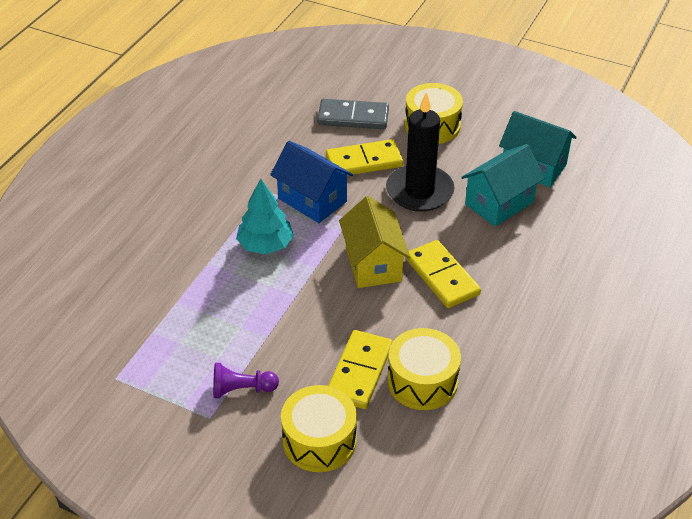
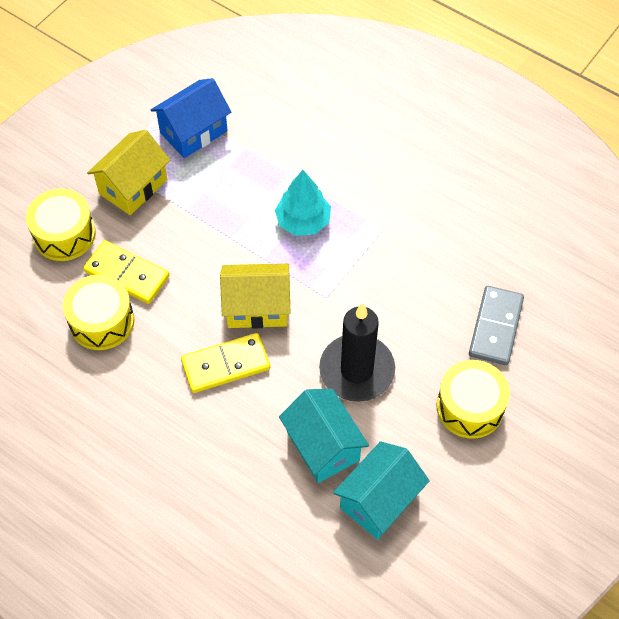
camera: 100 degrees right, 15 degrees up
(242, 389) = (133, 187): purple pawn -> yellow house
(312, 200) = (361, 268): blue house -> blue house (193, 132)
(364, 161) = (415, 325): yellow domino -> none

